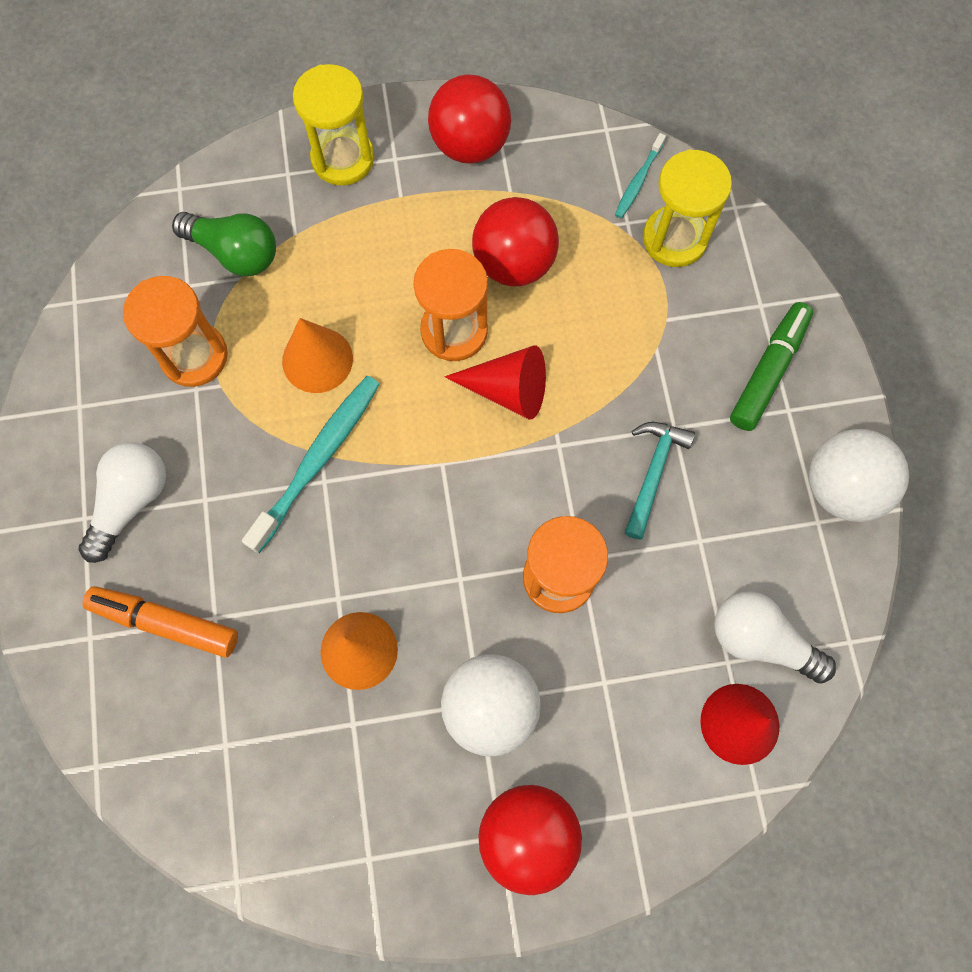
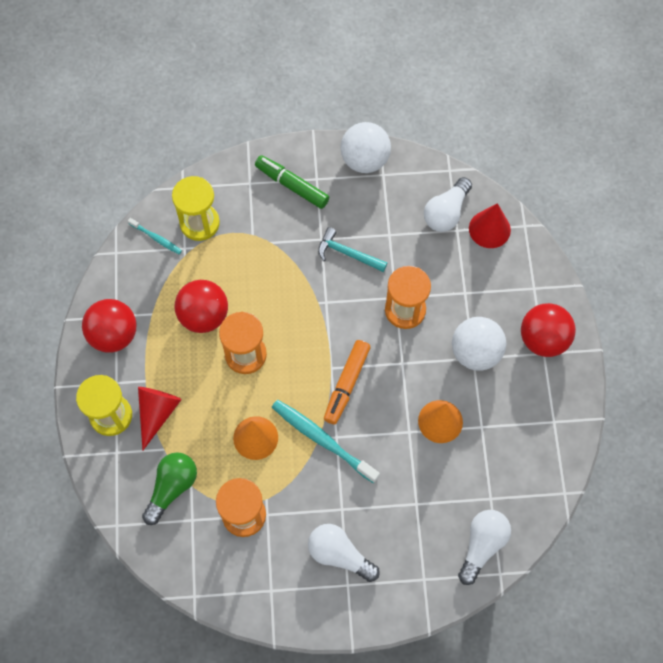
camera: 85 degrees left, 5 degrees down
(144, 733) = (482, 545): none -> white light bulb
(166, 623) = (417, 532): orange marker -> orange marker (347, 384)
(507, 390) = (288, 327): red cone -> red cone (157, 413)

